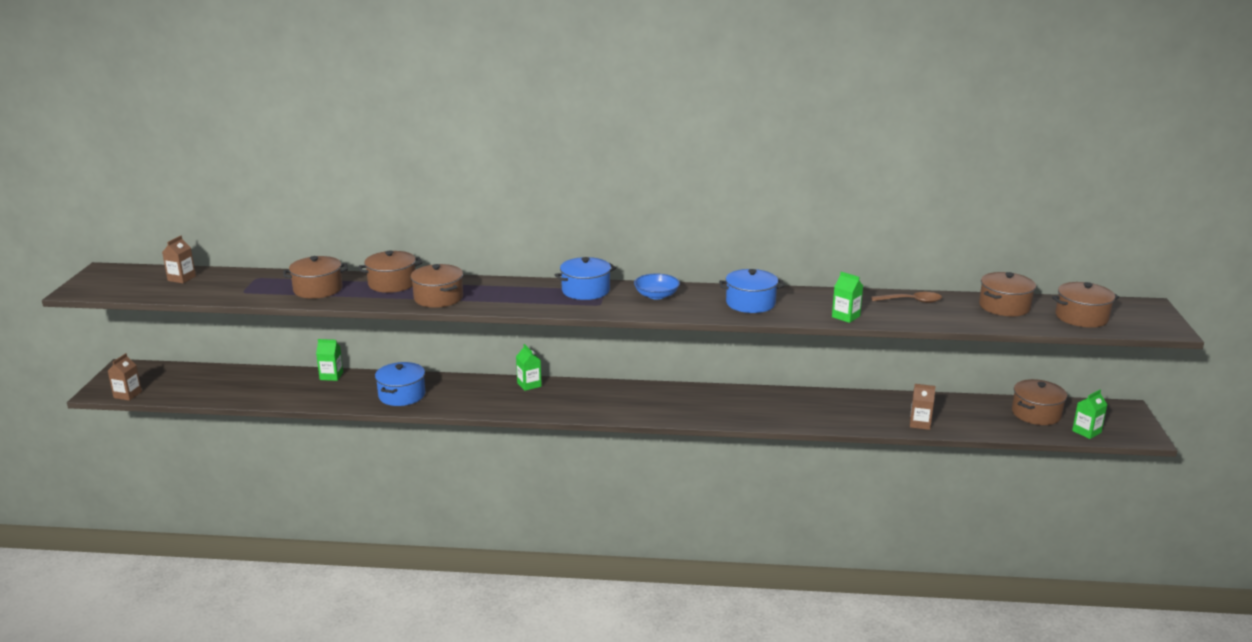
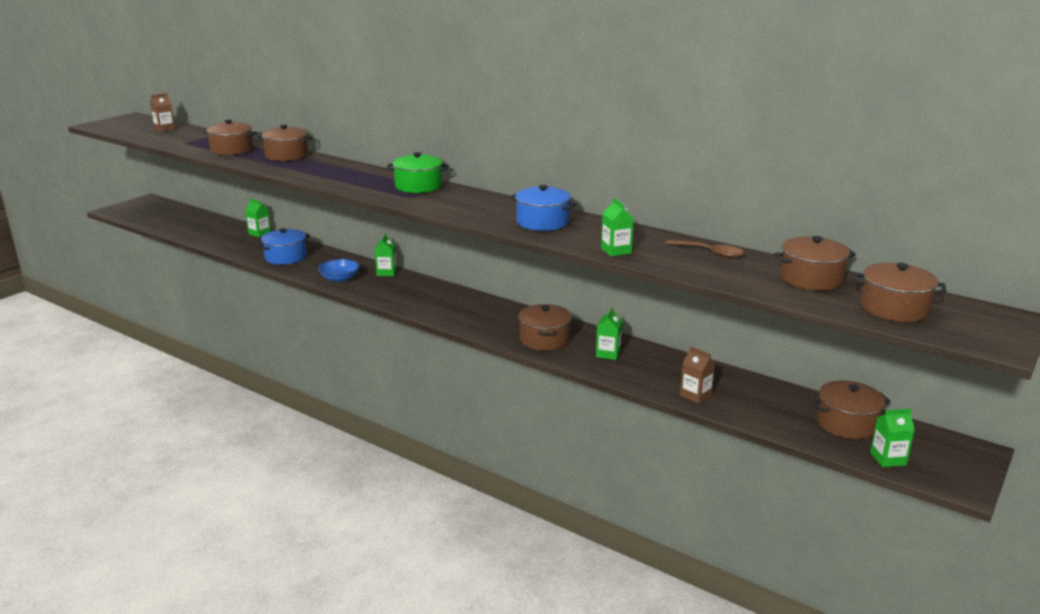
camera: 30 degrees right, 0 degrees up
(127, 395) = (124, 216): brown carton -> none
(438, 298) = (300, 170): brown pot -> brown pot (544, 339)
(585, 290) = (418, 186): blue pot -> green pot
(656, 295) = (470, 200): blue bowl -> blue bowl (340, 278)
(817, 408) = (608, 353): none -> green carton

